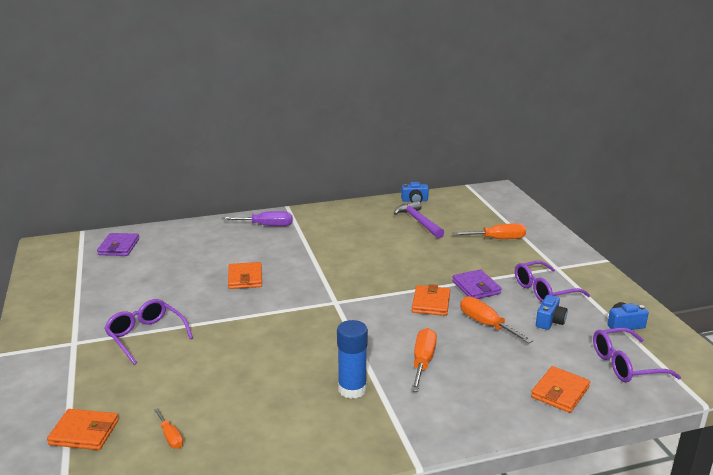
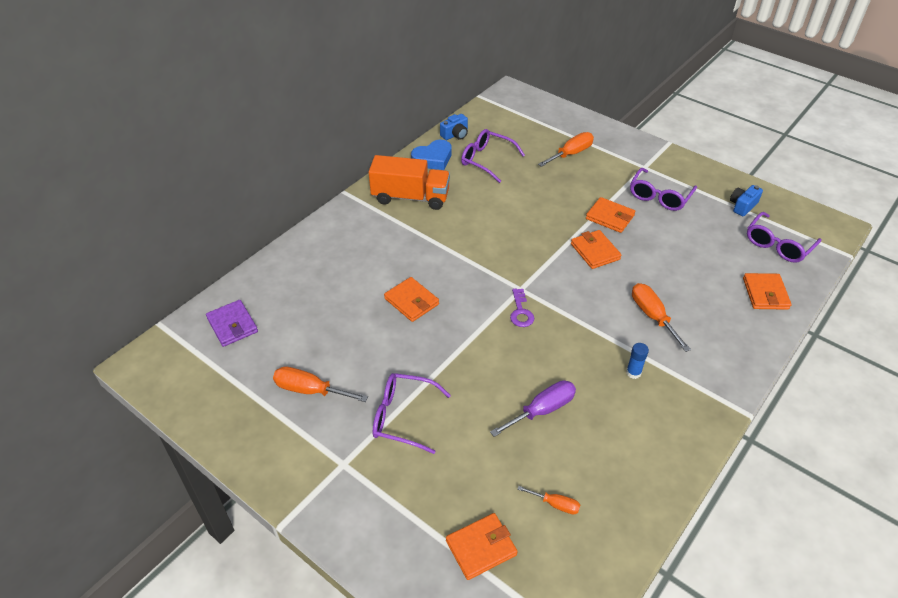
camera: 35 degrees left, 20 degrees up
(266, 226) = (354, 226): purple screwdriver -> purple screwdriver (542, 410)
(315, 315) = (521, 312): none -> purple key
(329, 223) = (410, 197): none -> orange truck
(352, 389) = (633, 372): blue glue stick -> blue glue stick, size x0.55
(377, 208) = (433, 159): none -> blue heart
(418, 221) = (486, 160): purple hammer -> purple glasses
(476, 287) = (610, 217): purple wallet -> orange wallet
(486, 324) = (656, 253): orange screwdriver -> orange screwdriver (310, 390)
(550, 321) = (694, 227): blue camera -> none

